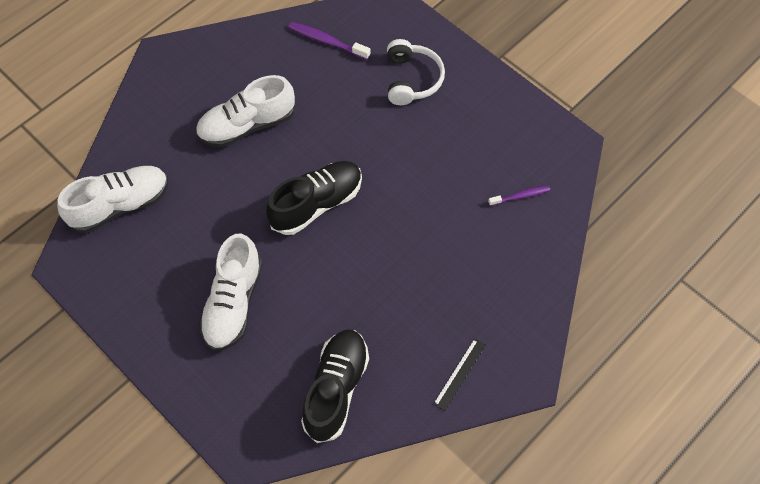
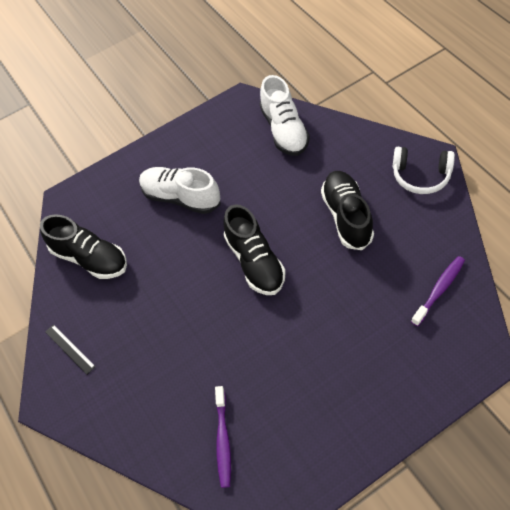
camera: 110 degrees right, 5 degrees down
(247, 125) = (347, 216): white shoe -> black shoe
(412, 79) = (382, 362): white headphones -> white headphones (421, 176)
(520, 196) = (223, 440): purple toothbrush -> purple toothbrush, size x1.51

